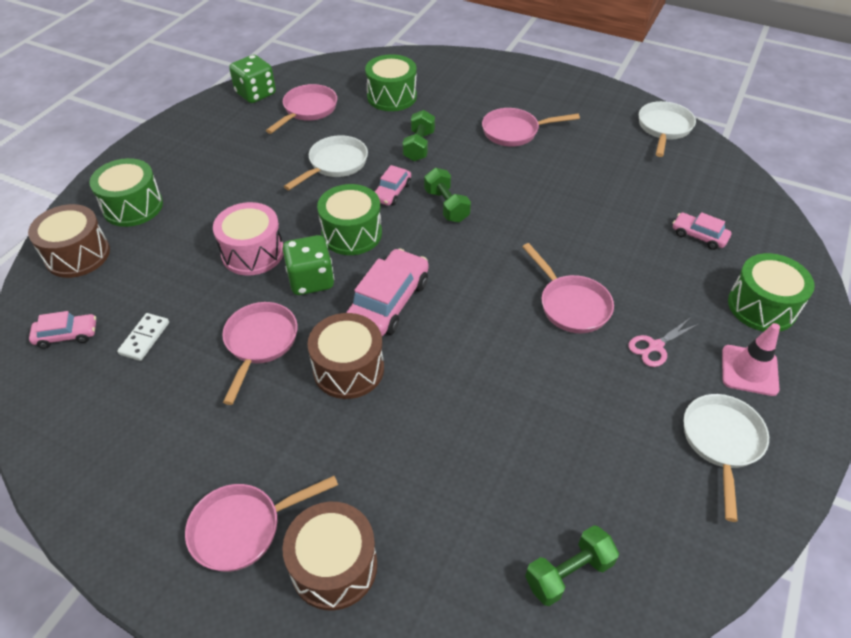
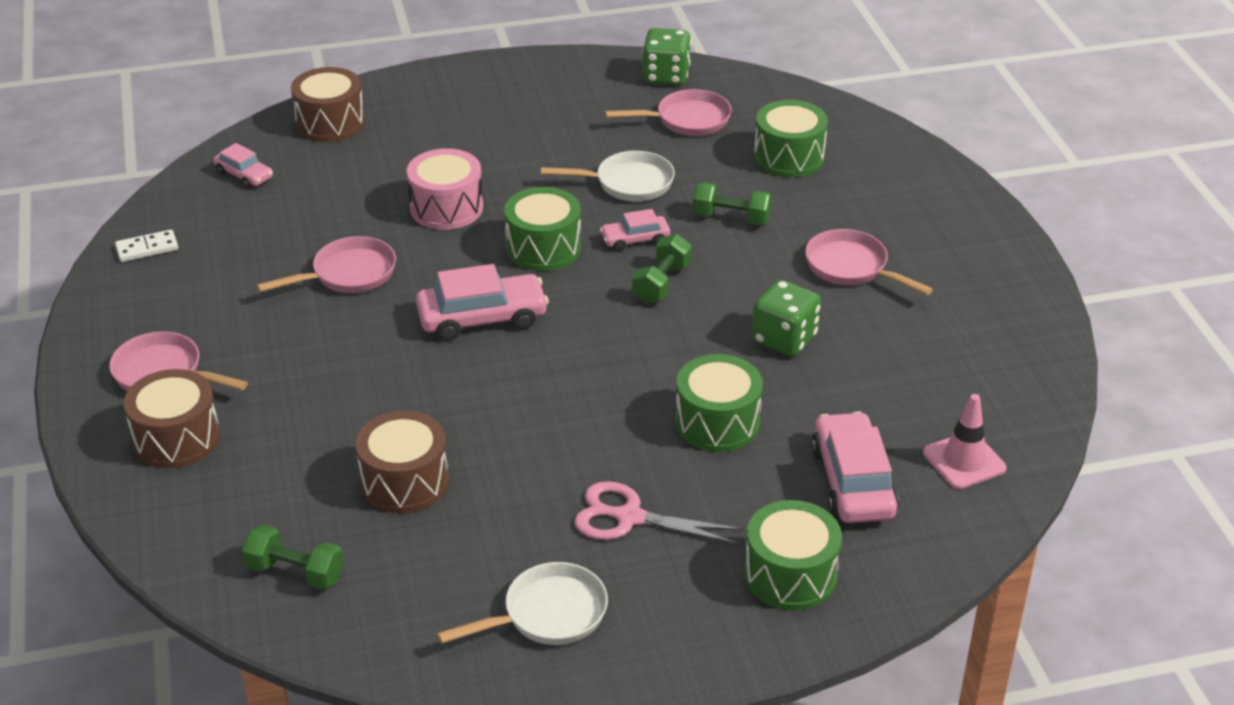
camera: 50 degrees right, 10 degrees down
(133, 206) = (419, 111): green drum -> green drum (717, 423)
(144, 338) = (284, 213): white domino -> white domino (147, 248)
(311, 280) = (453, 259): green dice -> green dice (784, 339)
(348, 369) = (376, 338): brown drum -> brown drum (404, 482)
(419, 146) = (731, 218): green dumbbell -> green dumbbell turned 45 degrees clockwise
(571, 305) = (620, 434): pink pan -> none
(655, 346) = (629, 517): pink scissors -> pink scissors, size x1.55
(664, 129) = (1027, 374): white pan -> none
(699, 236) = (852, 482): pink car -> pink car, size x1.78
(749, 370) = (674, 600): pink traffic cone -> pink traffic cone (964, 461)

